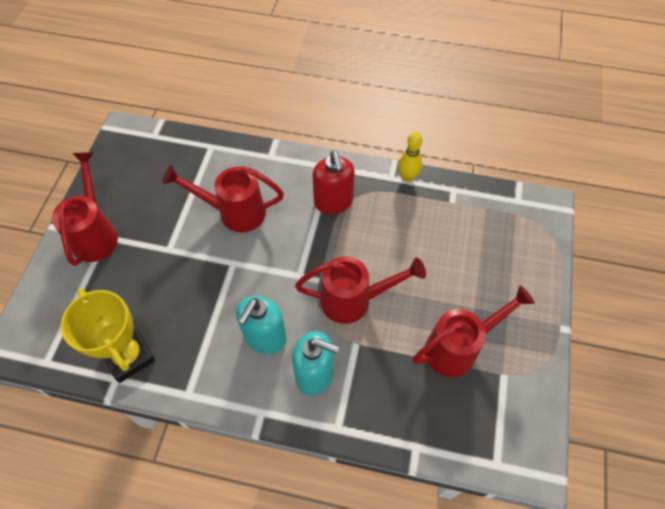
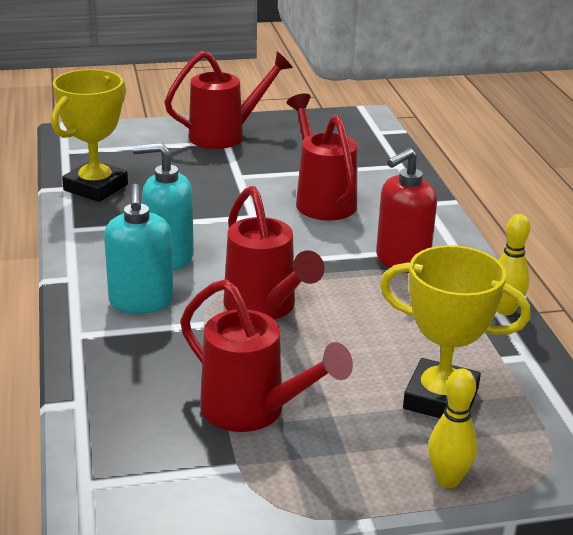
camera: 65 degrees right, 30 degrees down
(477, 248) = (441, 399): none -> yellow trophy
(542, 277) = (448, 480): none -> yellow bowling pin

